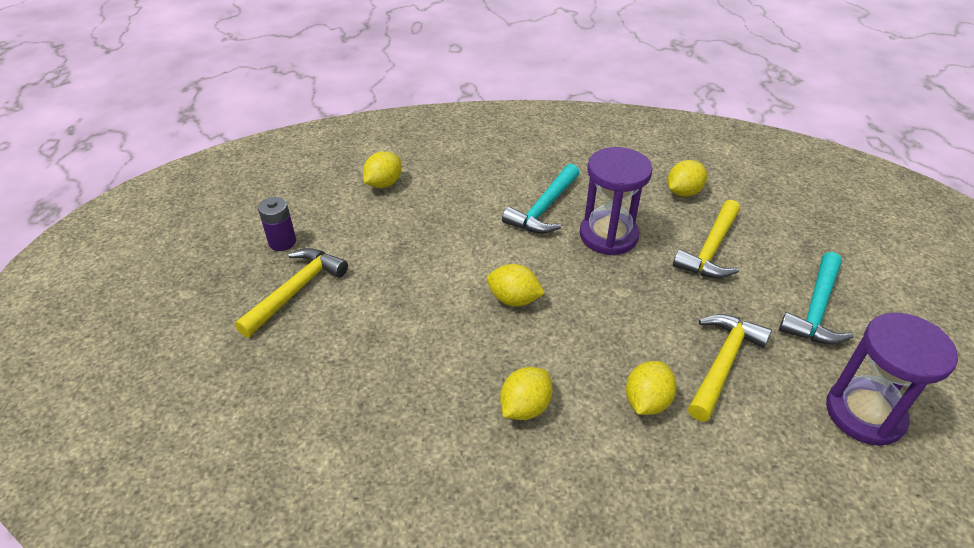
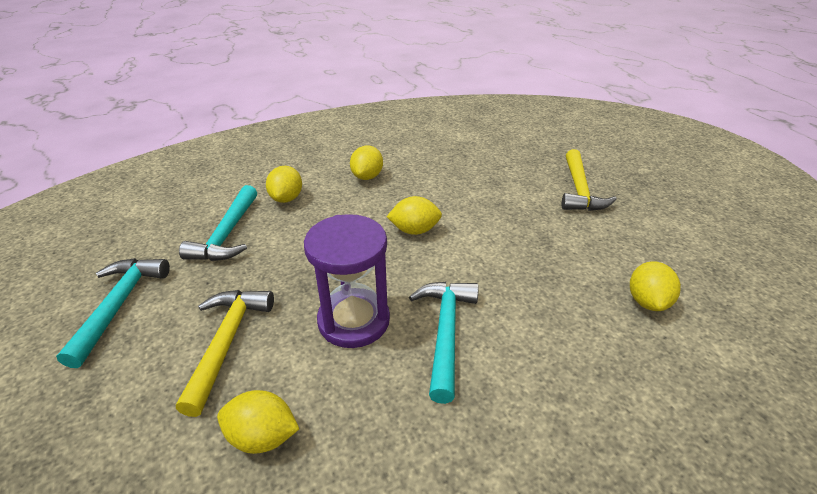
camera: 155 degrees right, 5 degrees down
(282, 242) = (642, 216): purple battery -> none
(683, 192) = (262, 436): yellow lemon -> yellow lemon turned 75 degrees clockwise
(722, 363) = (227, 234): yellow hammer -> turquoise hammer
(864, 413) = (118, 232): purple hourglass -> none

